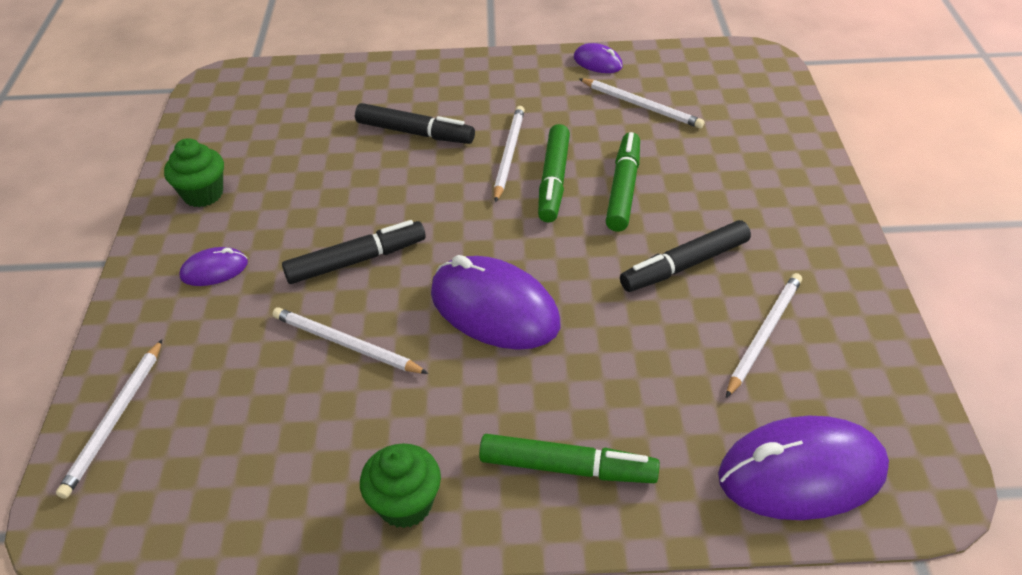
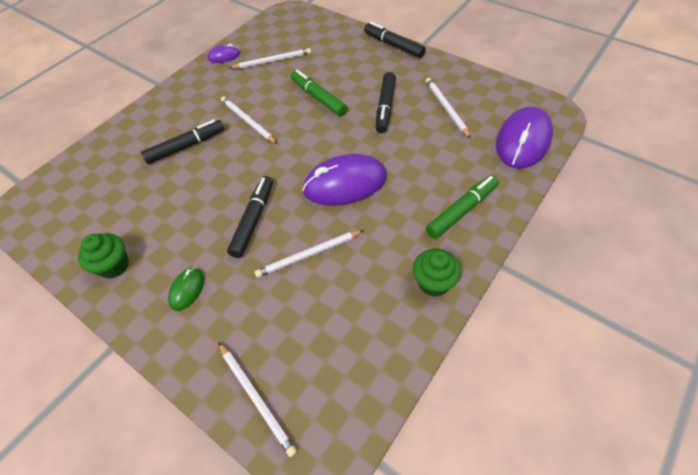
camera: 50 degrees left, 10 degrees up
(214, 270) = (187, 289): purple mouse -> green mouse
(554, 180) = (285, 116): green marker -> none
(829, 198) = (394, 45): none -> black marker

